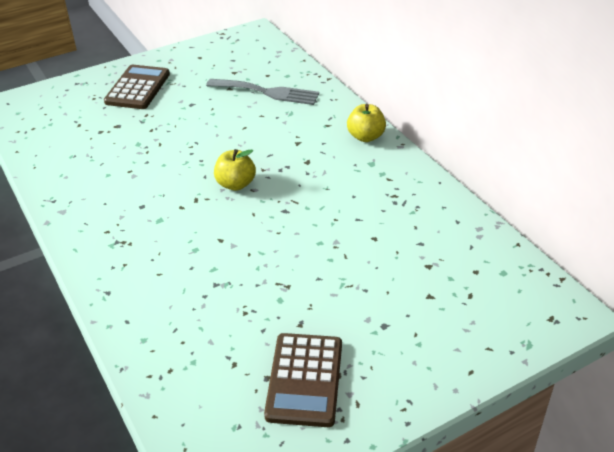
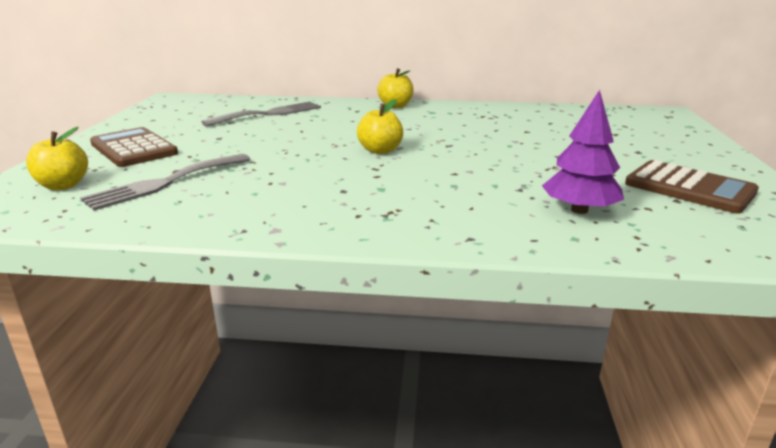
camera: 55 degrees left, 15 degrees down
(62, 105) = (63, 185): none -> yellow apple
(94, 135) = (165, 183): none -> grey fork
(197, 327) = (579, 210): none -> purple tree

